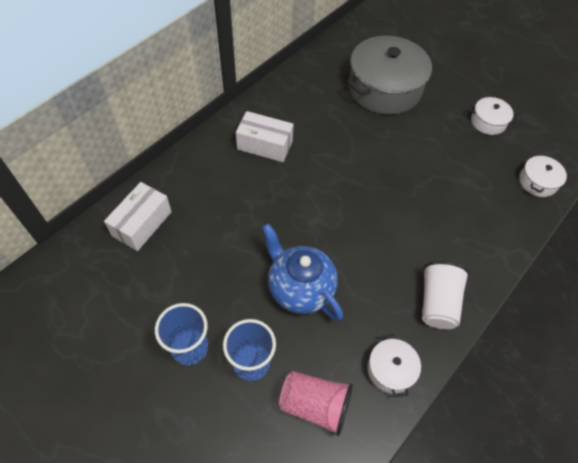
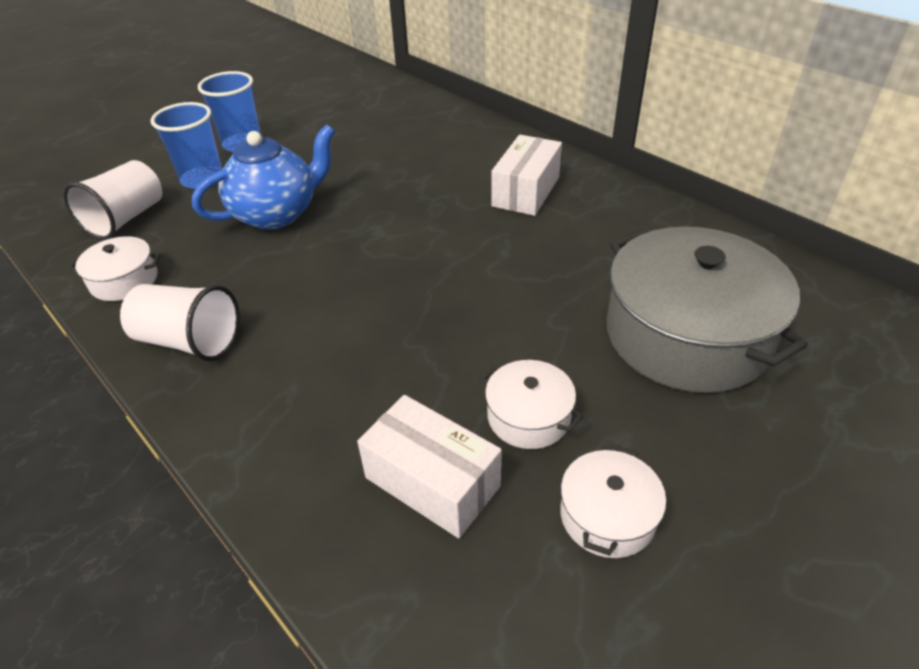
camera: 100 degrees right, 15 degrees down
(142, 223) = (407, 113): white box -> white box (432, 482)
(315, 405) = (126, 219): pink cup -> white cup
(538, 182) = (400, 581): white pot -> white pot (528, 417)

